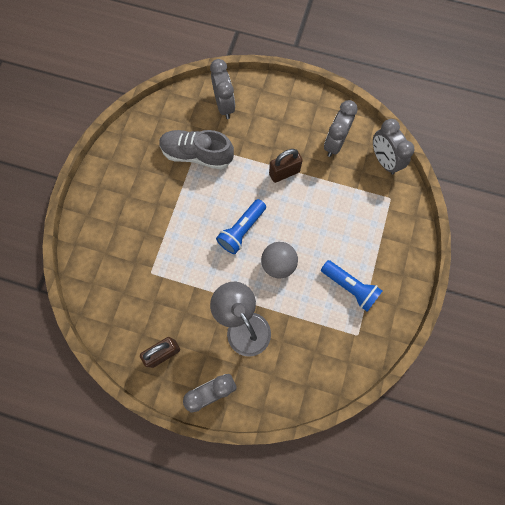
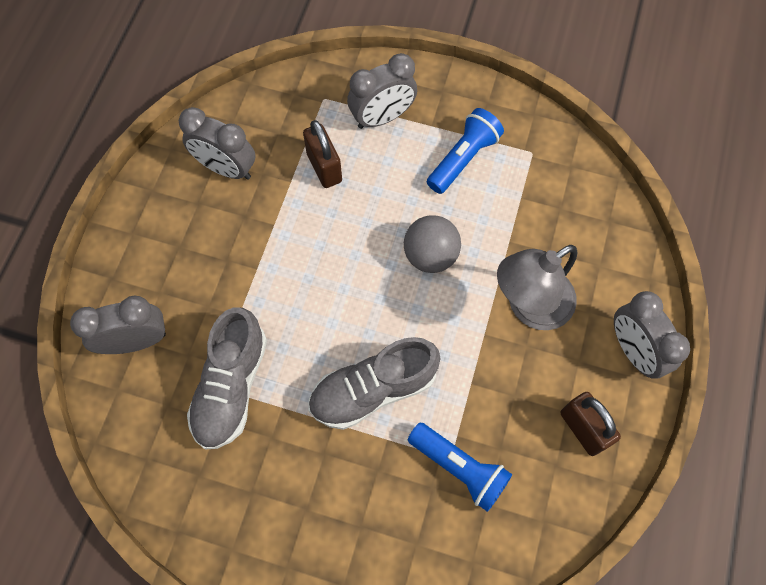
camera: 90 degrees left, 5 degrees down
(192, 230) = (373, 389): none -> grey shoe
(241, 230) = (374, 310): blue flashlight -> blue flashlight (459, 468)
(284, 173) = (274, 244): brown padlock -> brown padlock (324, 167)
(384, 160) = (261, 102): grey clock -> grey clock (382, 117)

